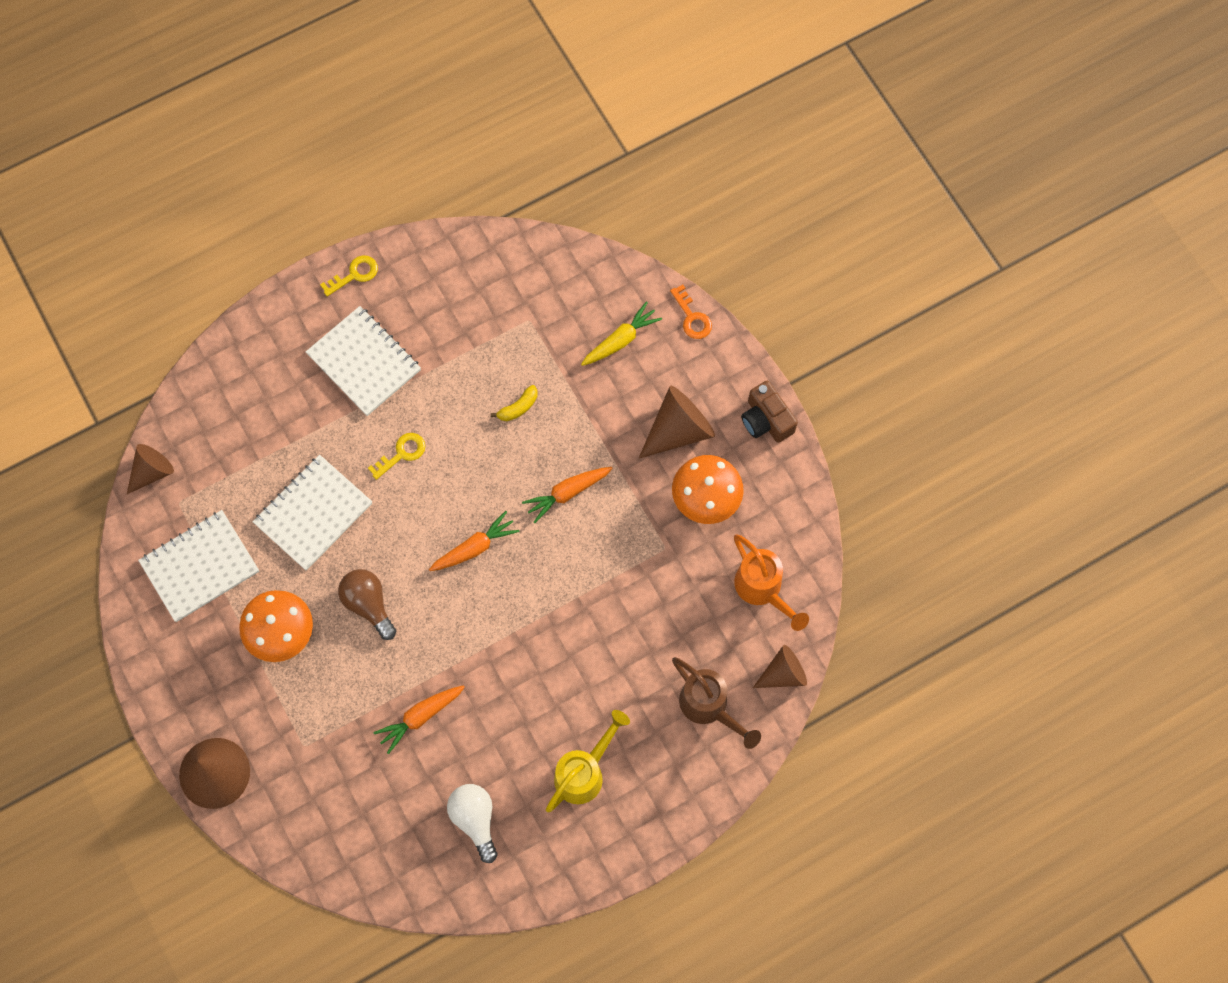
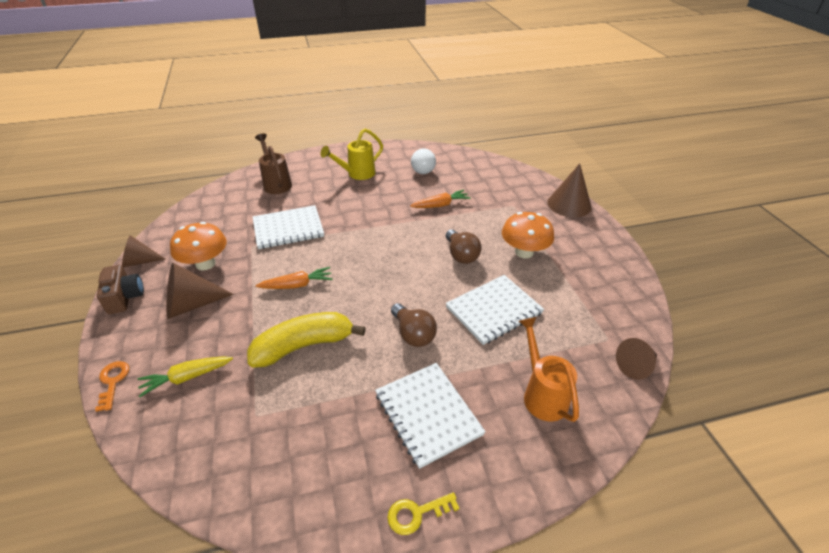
camera: 165 degrees left, 30 degrees down
(200, 566) = (586, 296): white notebook -> white notebook (288, 229)
(402, 453) = (413, 334): yellow key -> brown light bulb
(474, 548) = (378, 269): orange carrot -> none
(518, 407) = (304, 346): yellow banana -> yellow banana, size x2.38
(763, 590) = (208, 218): orange watering can -> orange watering can (542, 393)
(783, 673) = (227, 188): brown cone -> brown cone (140, 261)

